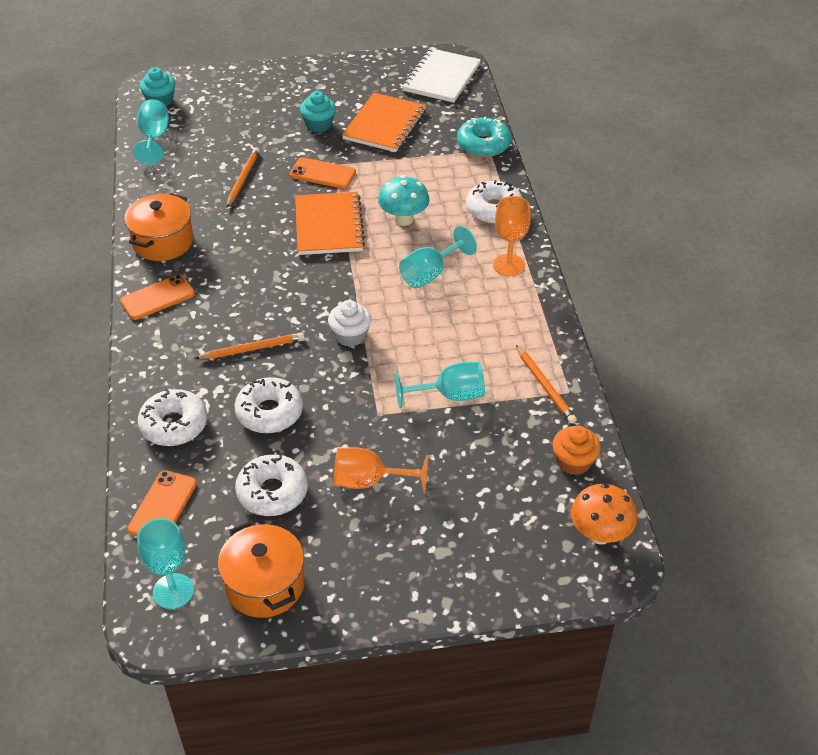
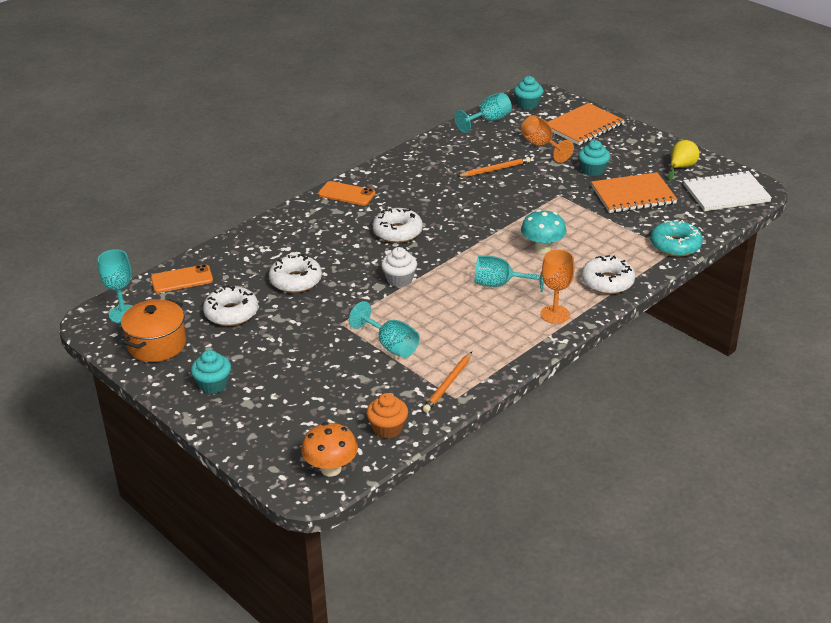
camera: 55 degrees right, 10 degrees down
(163, 242) = (397, 171): orange pot -> none
(174, 425) = (248, 252): white donut -> white donut (397, 232)
(252, 349) = (343, 248): orange pencil -> none
(322, 174) = (543, 195): orange phone -> none
(329, 225) = (494, 222): orange notebook -> orange notebook (583, 126)
(369, 481) = (278, 346): orange goblet -> orange goblet (541, 146)
(376, 77) = (681, 167): none -> yellow pear
(384, 566) = (213, 384): none -> turquoise cupcake

